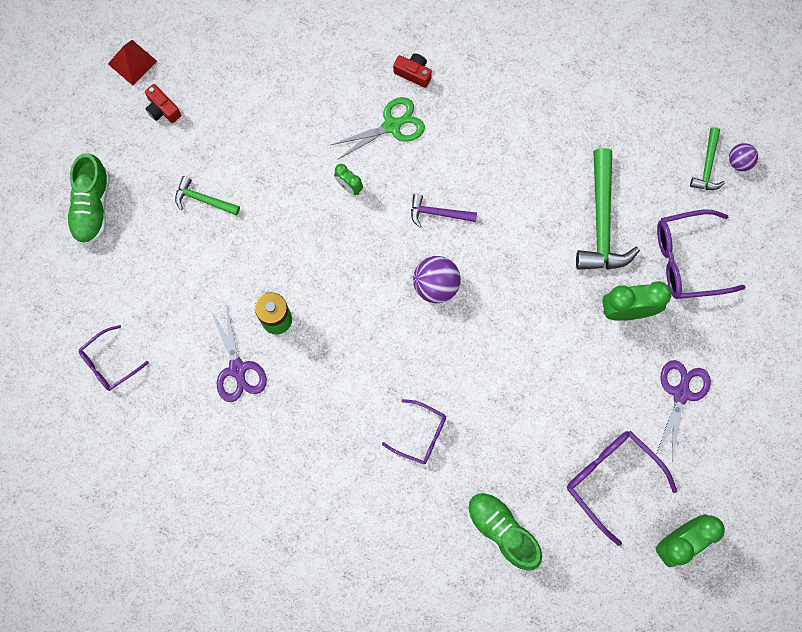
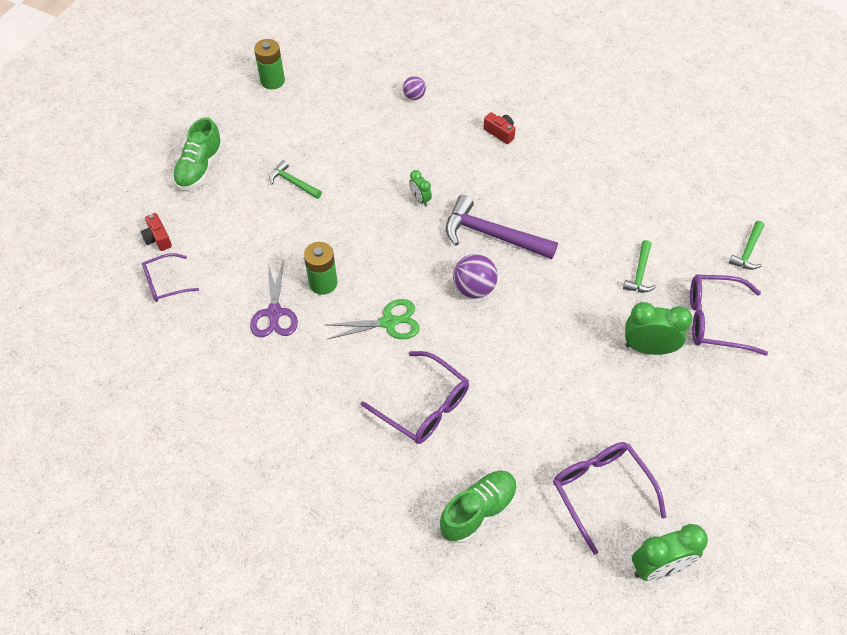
camera: 15 degrees right, 20 degrees down
(132, 62) = (272, 81): red pyramid -> green battery
(163, 109) = (284, 115): red camera -> red camera (158, 238)
(392, 126) = (470, 164): green scissors -> green scissors (388, 322)
(421, 435) = (424, 406): purple glasses -> purple glasses, size x1.60
(438, 213) = (492, 235): purple hammer -> purple hammer, size x1.87
(501, 531) = (478, 511): green shoe -> green shoe turned 75 degrees clockwise
(602, 222) = (640, 273): green hammer -> green hammer, size x0.54
(681, 393) = (687, 431): purple scissors -> none
(739, 162) = (778, 254): purple ball -> purple ball (414, 96)

